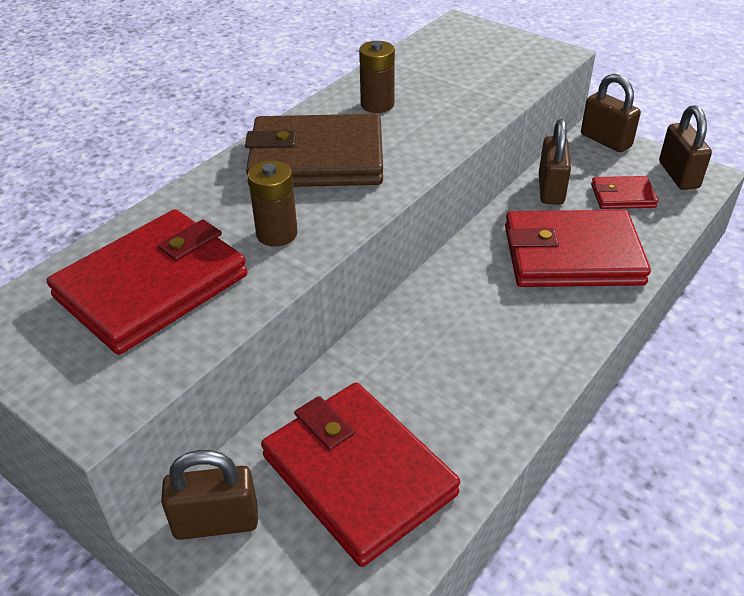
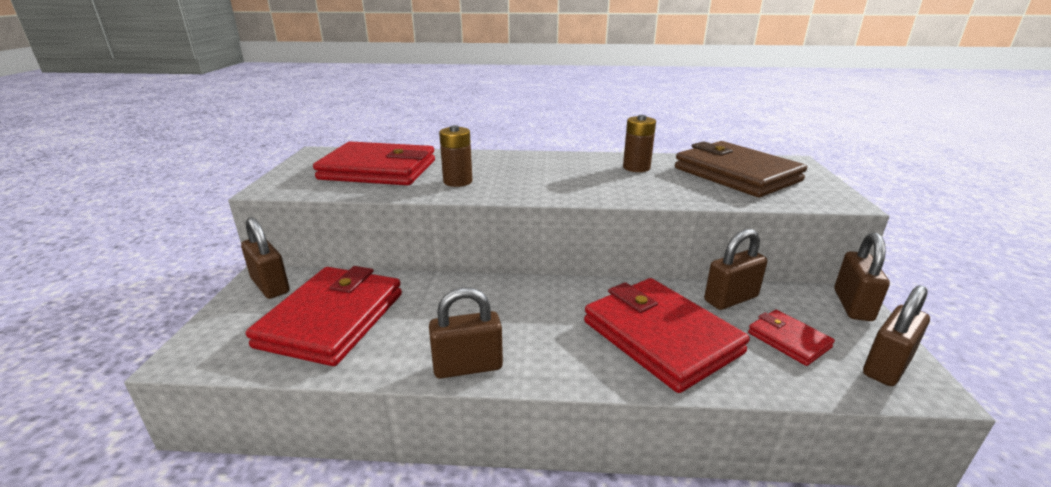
camera: 55 degrees right, 15 degrees down
(316, 159) = (547, 170): brown wallet -> brown wallet (736, 174)
(527, 392) = (468, 366): none -> brown padlock

